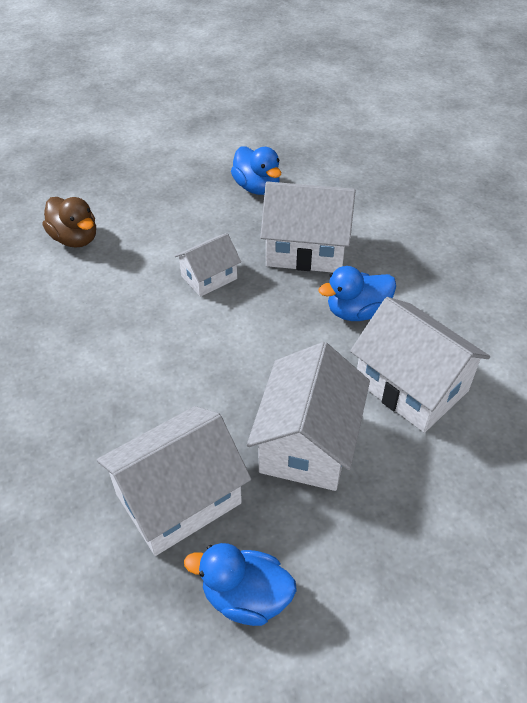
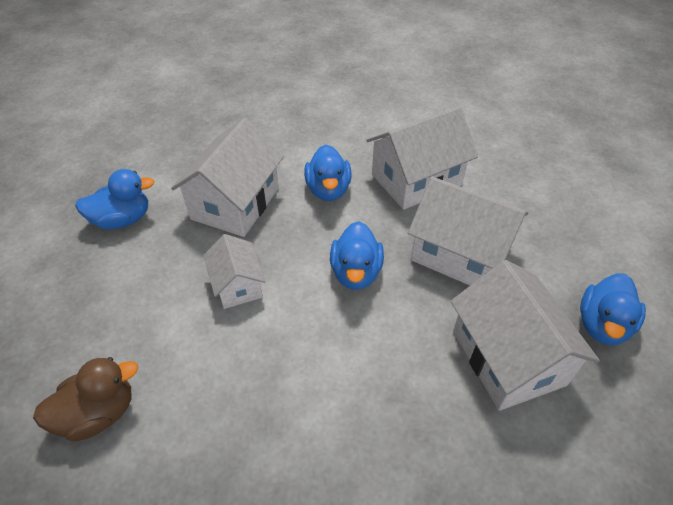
camera: 75 degrees left, 0 degrees up
(250, 356) = (356, 272): none -> blue duck

